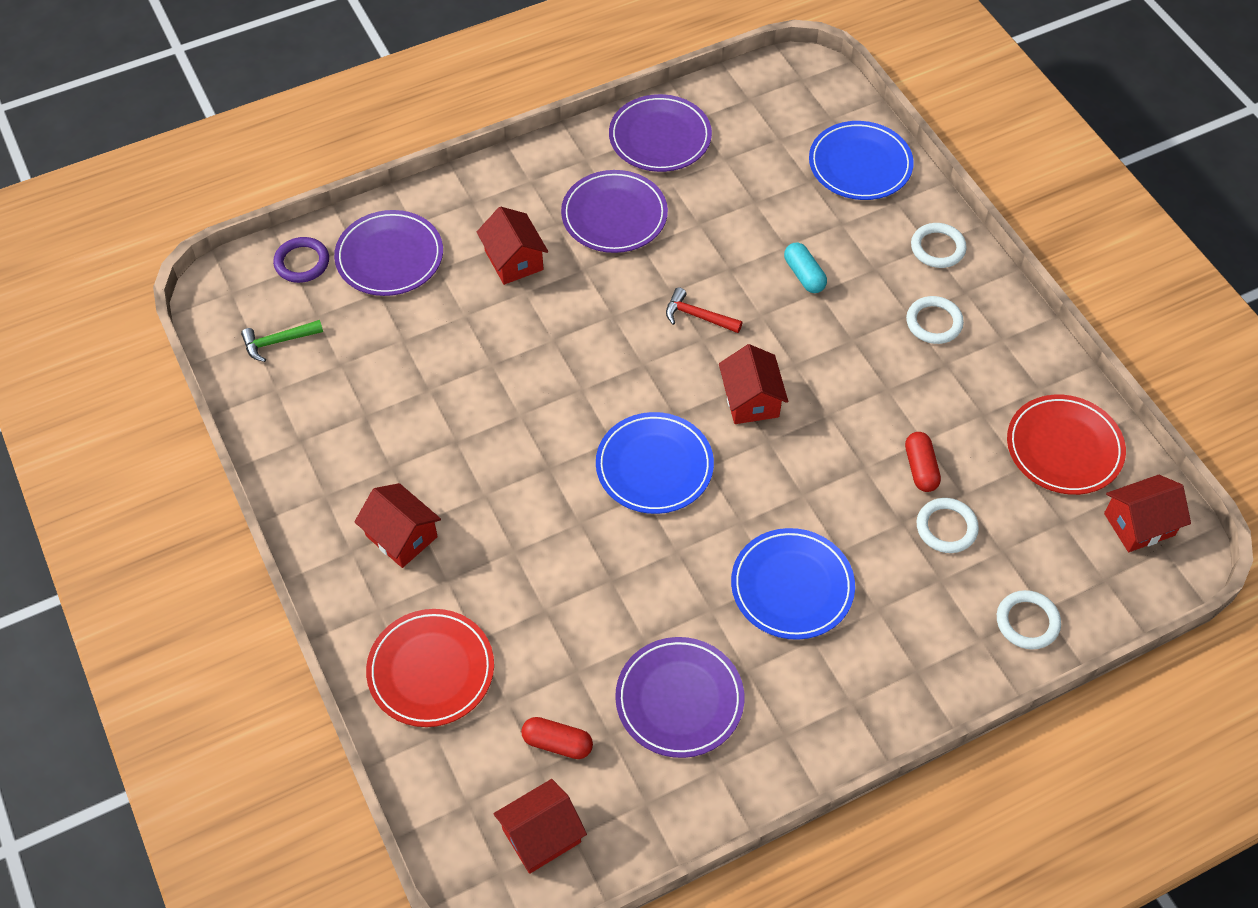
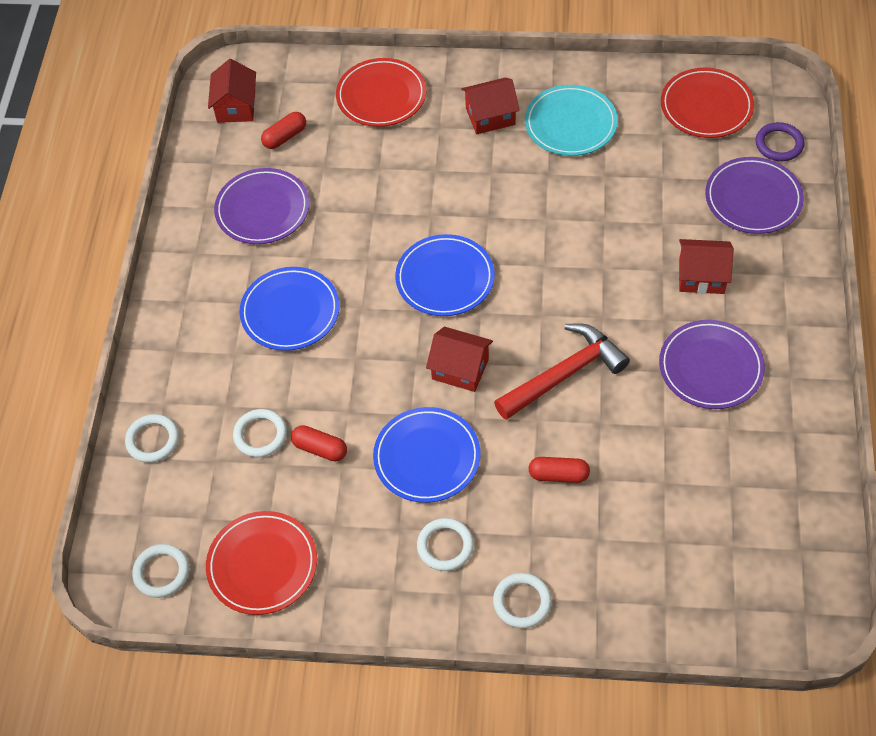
camera: 125 degrees right, 0 degrees up
(278, 341) = (706, 106): green hammer -> red plate
(371, 452) = (570, 124): none -> turquoise plate
(660, 137) = (787, 447): purple plate -> none
(698, 316) = (564, 374): red hammer -> red hammer, size x1.90
(804, 275) = (558, 475): turquoise capsule -> red capsule
(860, 164) = (660, 597): blue plate -> blue plate (427, 457)
(1139, 524) = (161, 572): red house -> white ring

